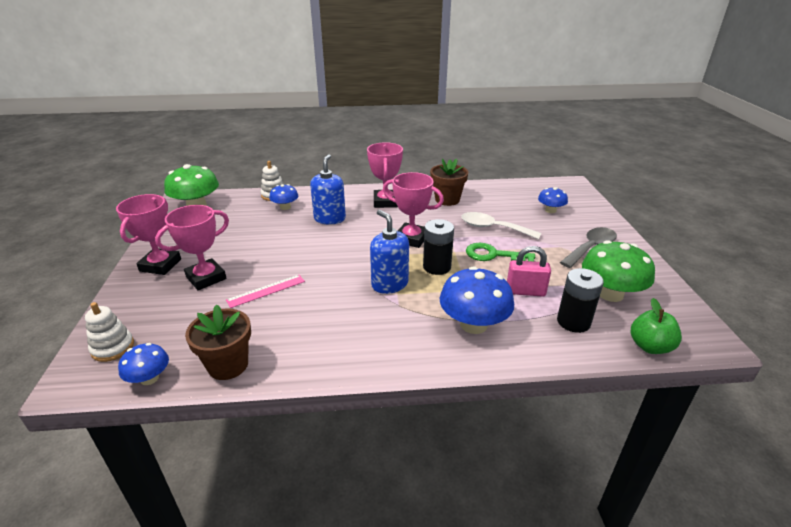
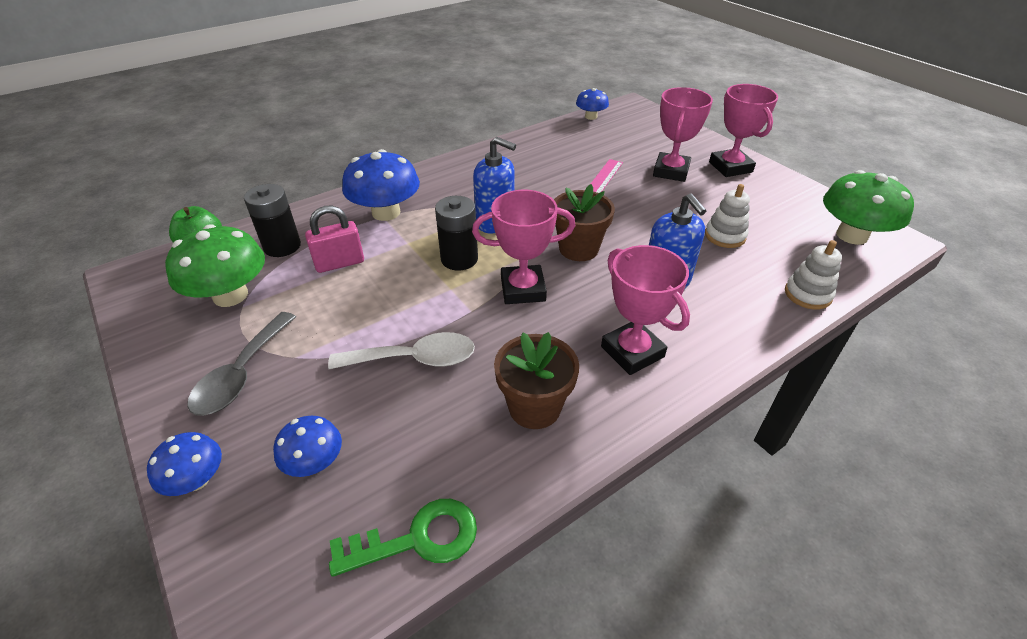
camera: 150 degrees right, 10 degrees up
(113, 348) = (642, 119): white stacking toy -> white stacking toy (725, 236)
(228, 365) = (554, 134): brown flower pot -> brown flower pot (578, 249)
(285, 207) = (752, 278): blue mushroom -> blue mushroom (196, 480)
(493, 255) = (395, 303): green key -> green key (417, 539)

